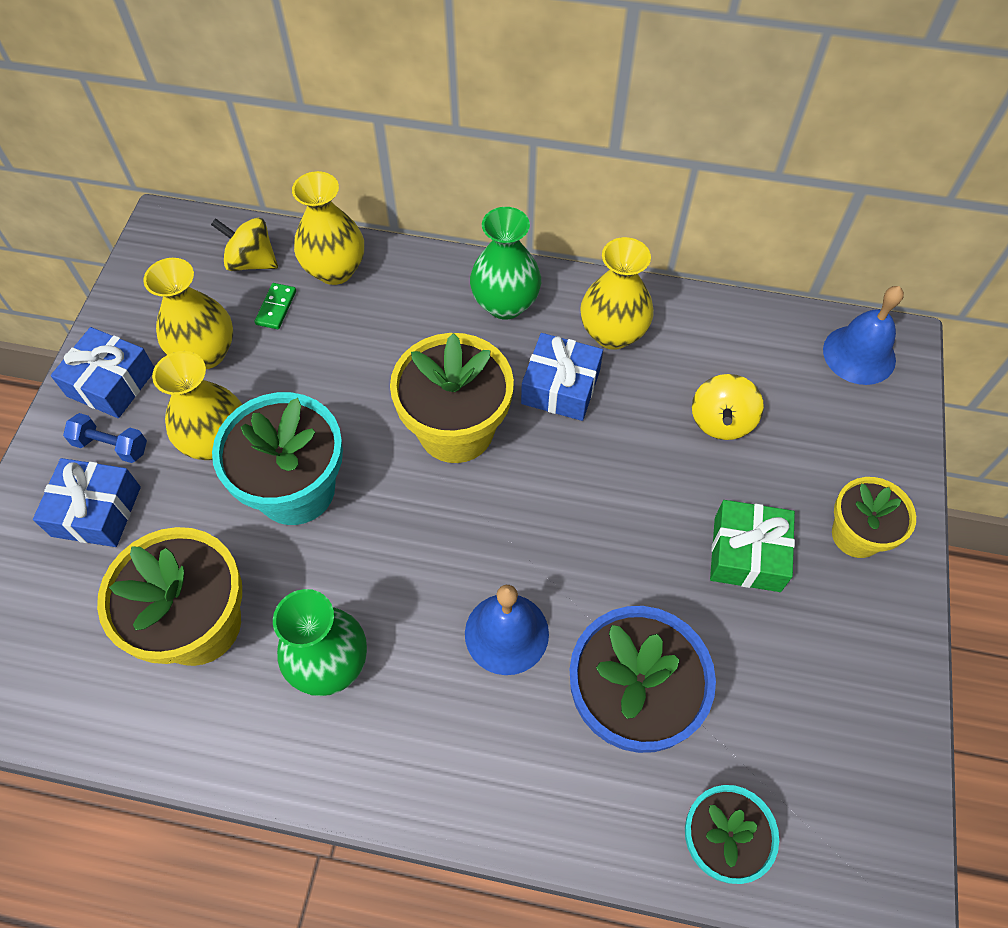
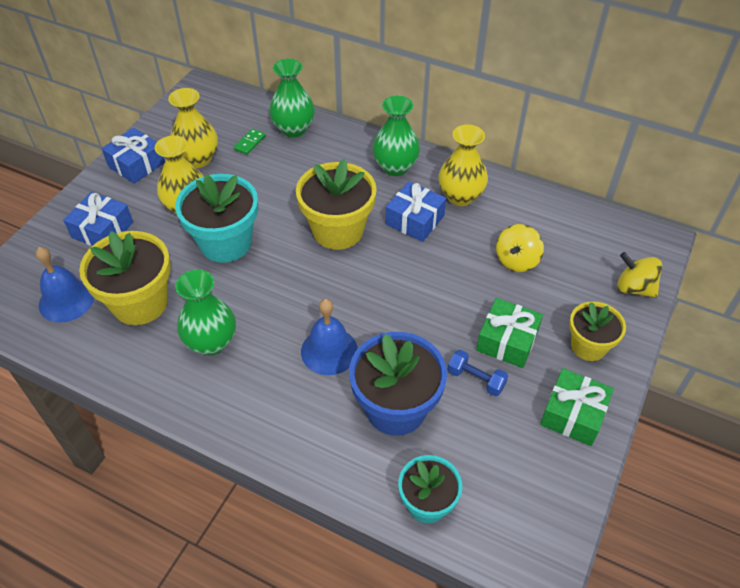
camera: 15 degrees right, 10 degrees down
(111, 446) = (124, 197): blue dumbbell -> blue dumbbell (476, 379)
(251, 262) = (244, 116): yellow spinning top -> yellow spinning top (634, 288)
(335, 270) = (293, 129): yellow vase -> green vase
(859, 354) = (628, 240): blue bell -> blue bell (66, 300)
(867, 647) = (573, 414): none -> green gift

